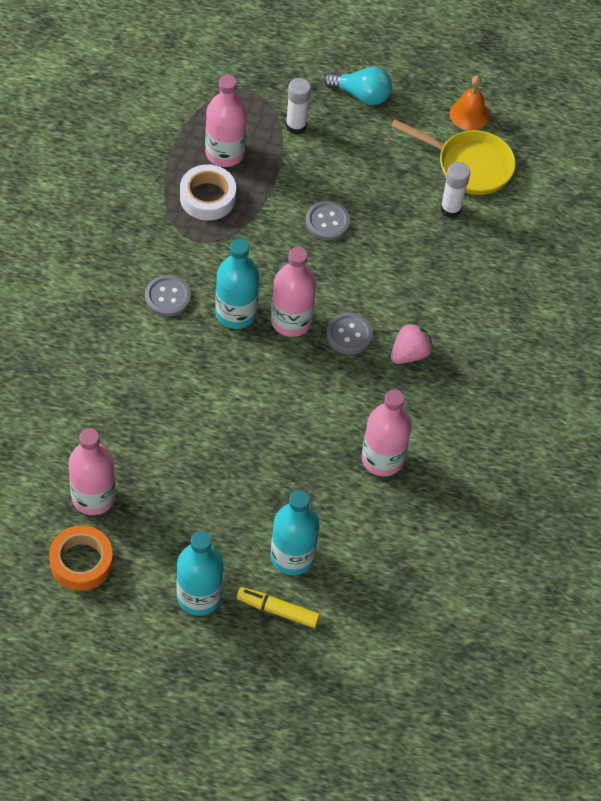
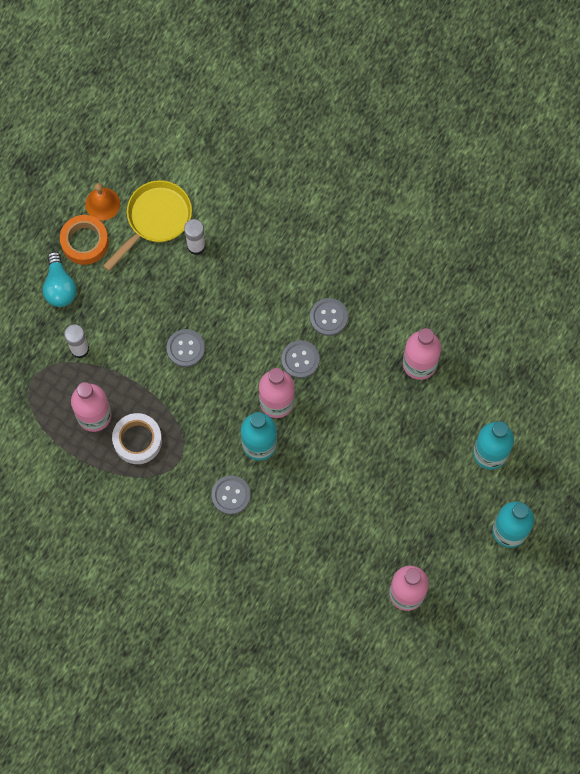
camera: 70 degrees left, 15 degrees up
(81, 562) = (462, 614): orange tape -> orange tape (85, 242)
(277, 610) = (533, 475): yellow marker -> none
(361, 95) = (59, 286): turquoise light bulb -> turquoise light bulb turned 135 degrees clockwise
(409, 354) = (328, 317): pink strawberry -> grey button

